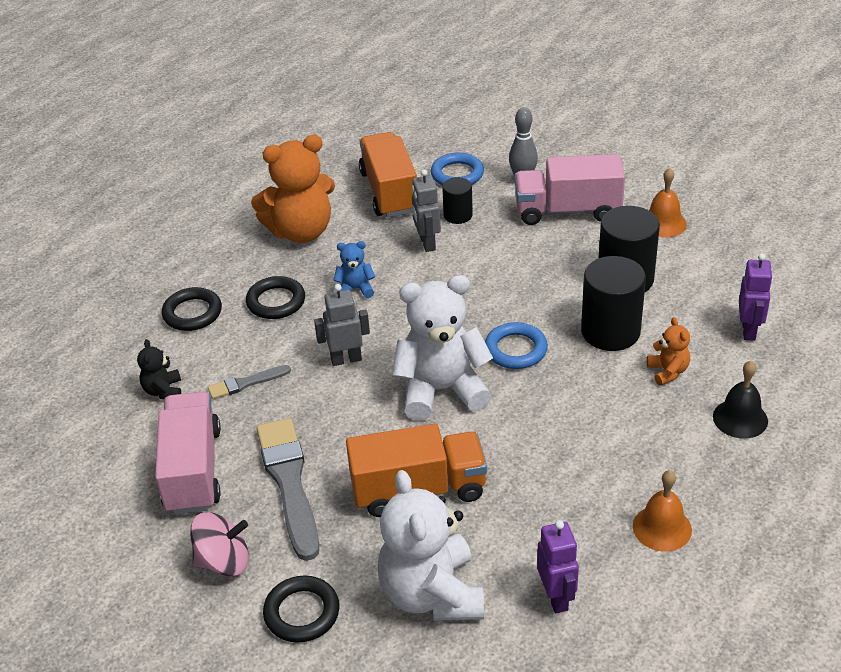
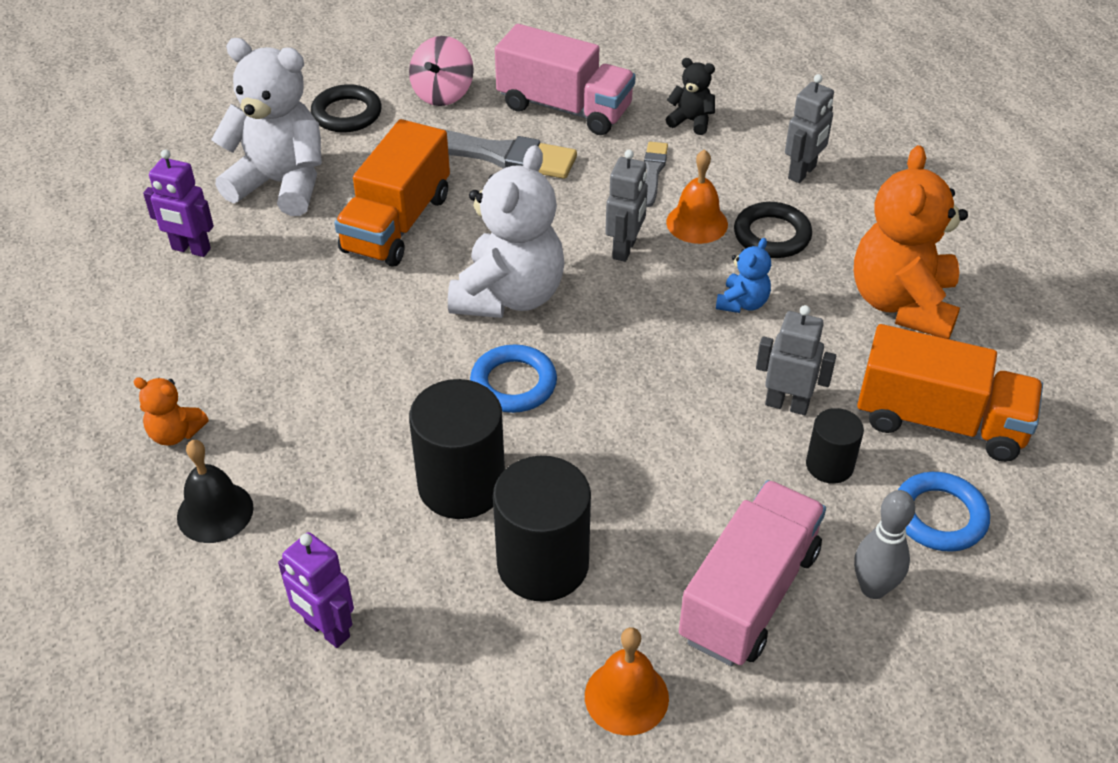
camera: 120 degrees right, 5 degrees up
(192, 313) = (802, 172): black ring -> grey robot
(662, 528) = (170, 356): orange bell -> orange bell (697, 223)
(668, 371) = (346, 496): orange teddy bear -> orange teddy bear (175, 433)

